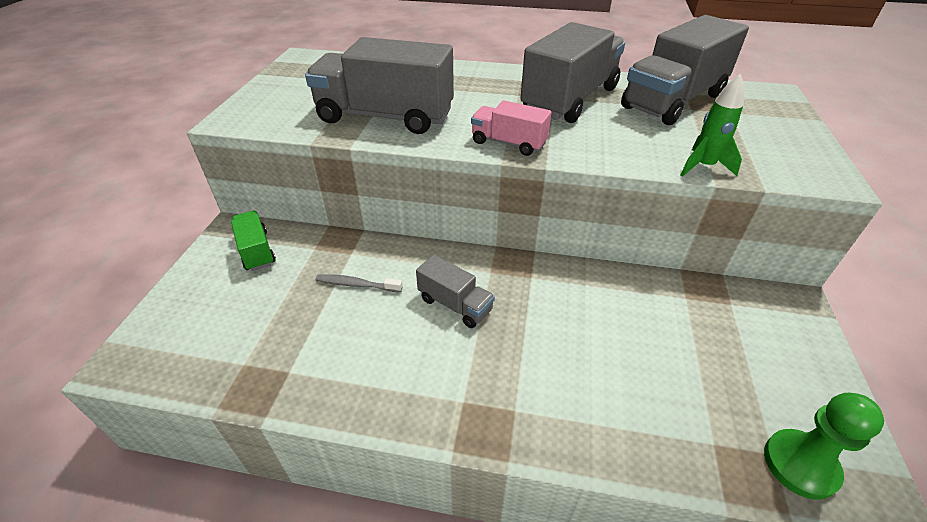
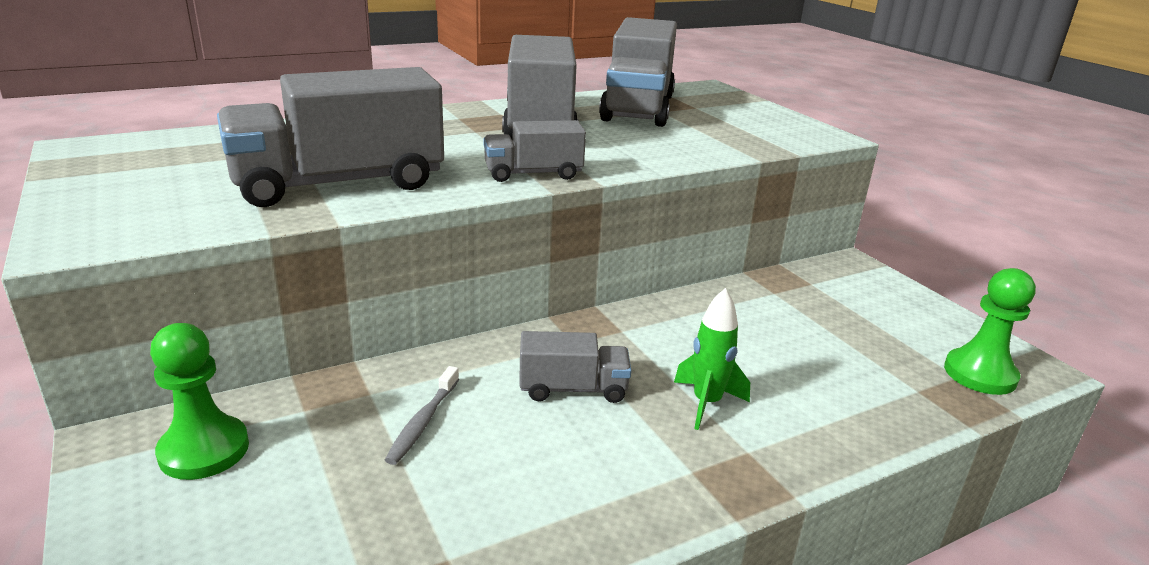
camera: 40 degrees left, 15 degrees down
(256, 251) = (204, 450): green truck -> green pawn
(356, 284) = (423, 422): grey toothbrush -> grey toothbrush turned 45 degrees counterclockwise
(508, 143) = (533, 174): pink truck -> grey truck
(703, 167) = (734, 150): green rocket -> green rocket (706, 403)

